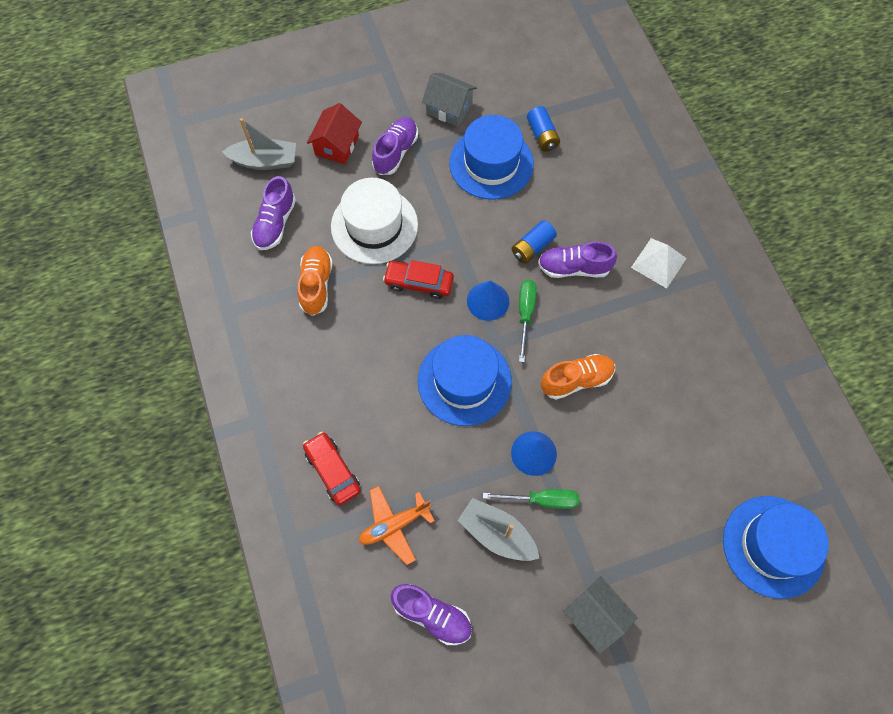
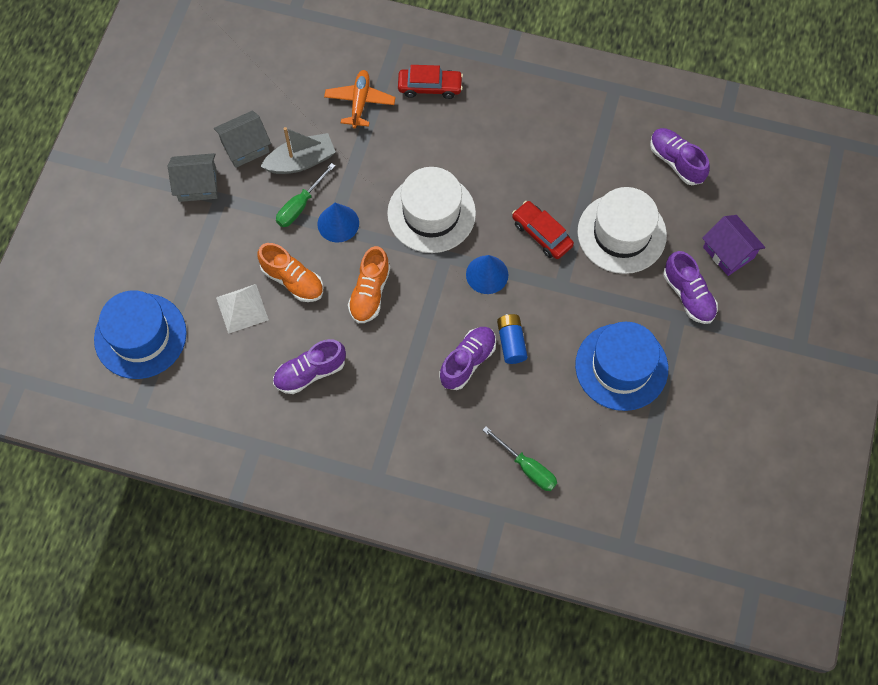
camera: 125 degrees right, 0 degrees up
(265, 161) = (748, 187): grey boat -> none
(316, 285) = (594, 159): orange shoe -> orange shoe (292, 280)
(337, 145) = (728, 252): red house -> purple house
(419, 283) = (542, 234): red car -> red car turned 90 degrees counterclockwise
(432, 615) = (282, 89): purple shoe -> purple shoe (310, 372)
(449, 108) = (709, 371): grey house -> grey house (245, 147)
(464, 381) = (431, 213): blue hat -> white hat
(525, 314) = (454, 294): green screwdriver -> green screwdriver (527, 467)
(542, 135) = (622, 432): blue battery -> none
(658, 262) = (421, 435): white pyramid -> white pyramid (242, 308)

